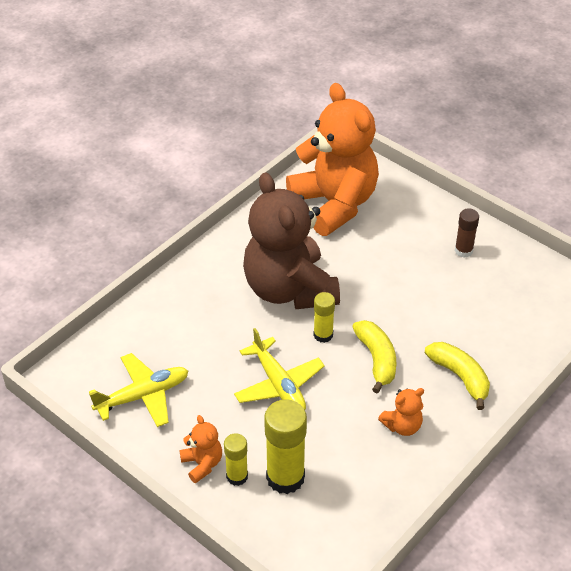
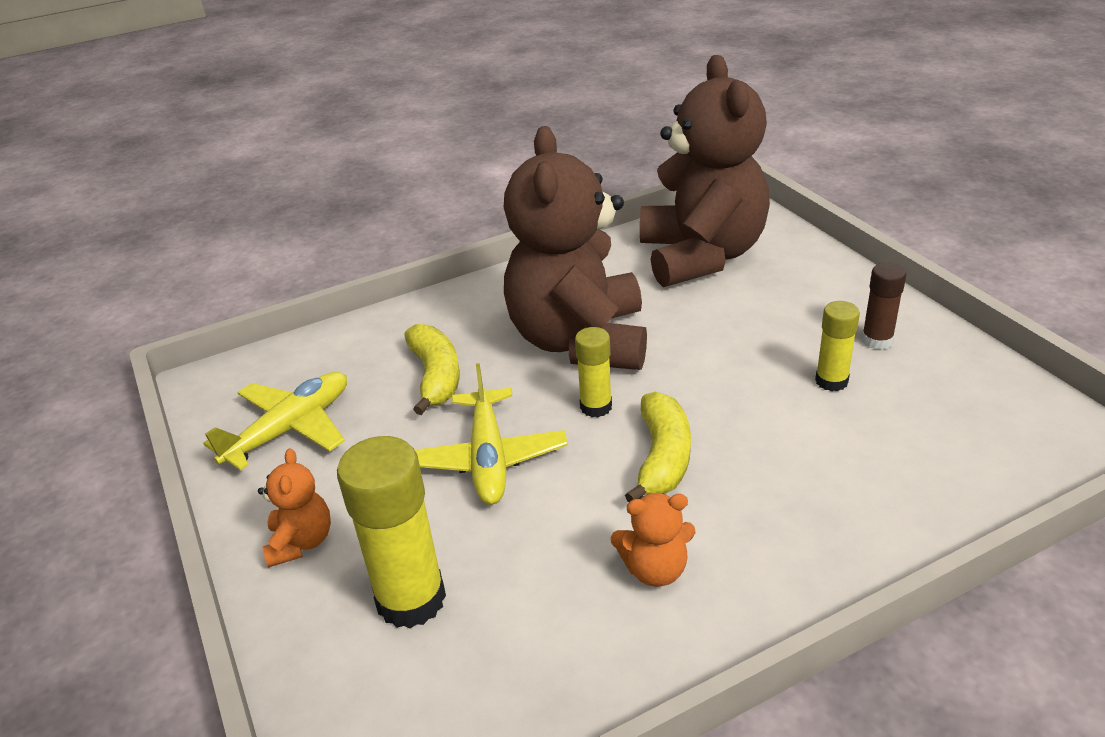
camera: 25 degrees right, 10 degrees down
(143, 396) = (291, 429): yellow plane -> yellow plane turned 45 degrees counterclockwise
(237, 476) = (338, 576): yellow glue stick -> yellow glue stick (831, 381)
(334, 204) = (701, 256): orange teddy bear -> brown teddy bear
(460, 377) = (796, 516): yellow banana -> yellow banana (435, 377)

